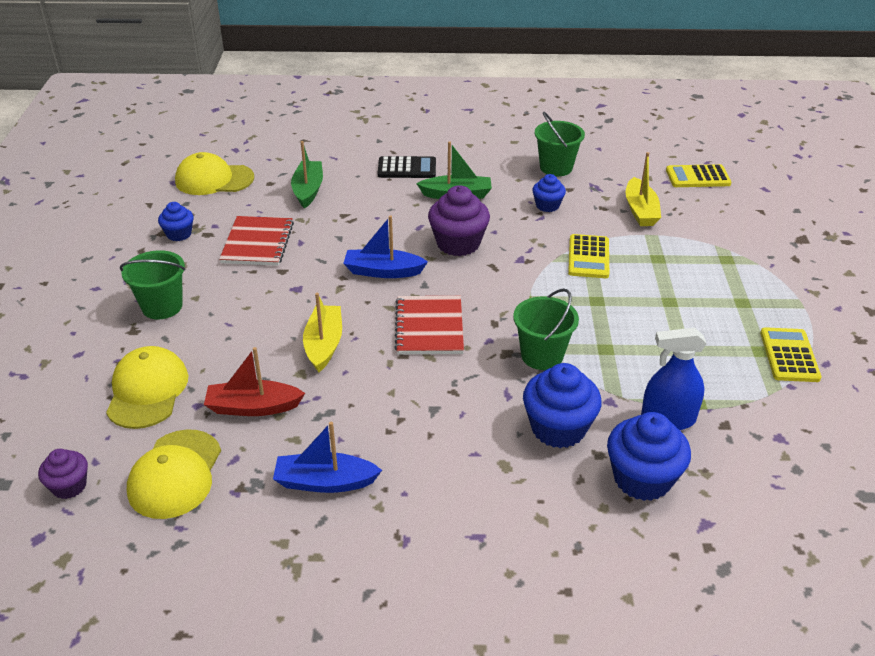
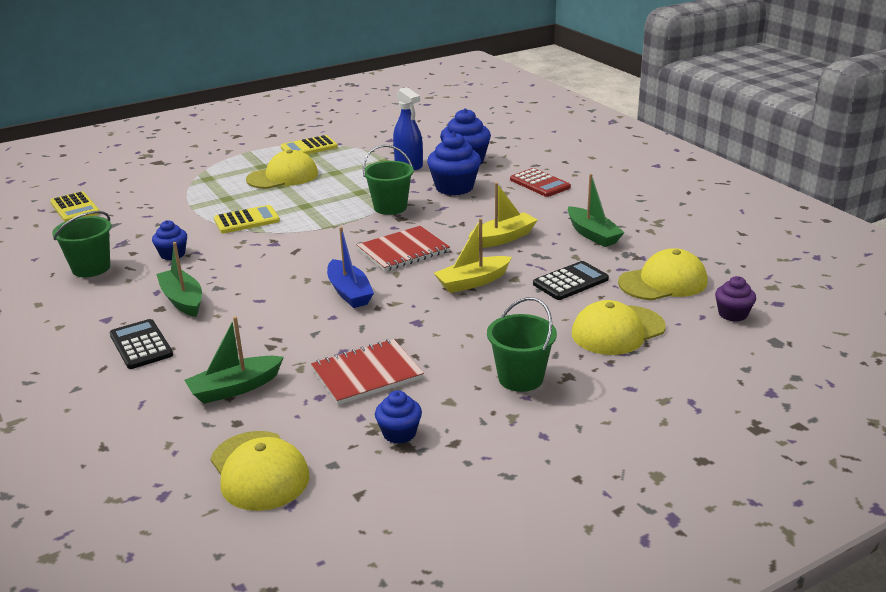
camera: 120 degrees left, 10 degrees down
(253, 407) = (570, 281): red boat -> black calculator
(325, 482) = (592, 234): blue boat -> green boat
(458, 243) = (273, 274): purple cupcake -> none
(507, 515) = (540, 183): none -> red calculator
(640, 210) = (153, 217): yellow boat -> yellow boat (503, 238)
(696, 308) = (283, 176): none -> yellow cap

